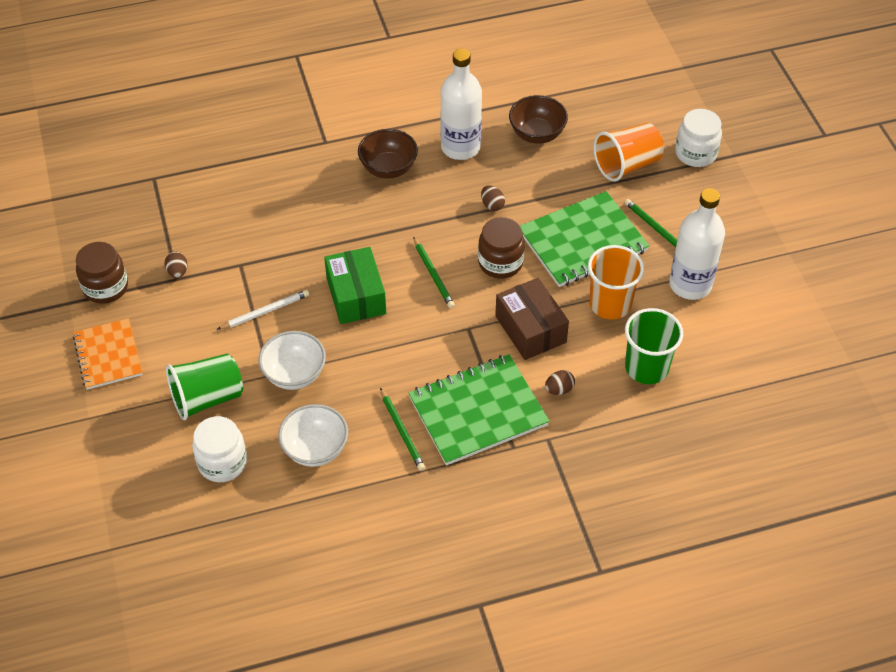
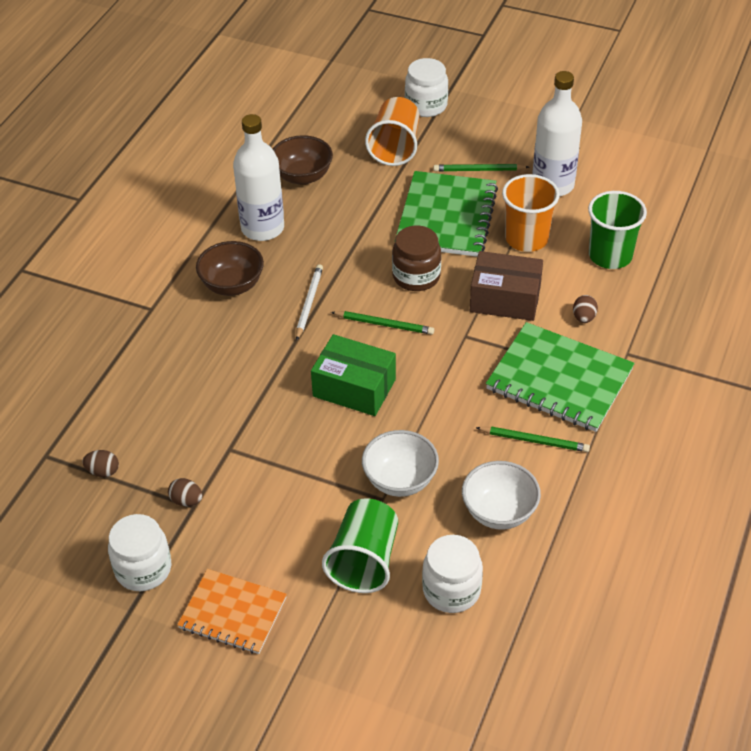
camera: 50 degrees left, 5 degrees down
(105, 287) = (143, 569): brown jar -> white jar
(265, 311) = (305, 461): white pencil -> white pencil (309, 303)
(478, 411) = (559, 380): green notebook -> green notebook turned 75 degrees counterclockwise
(492, 205) = (348, 246): brown egg -> brown egg (103, 471)

